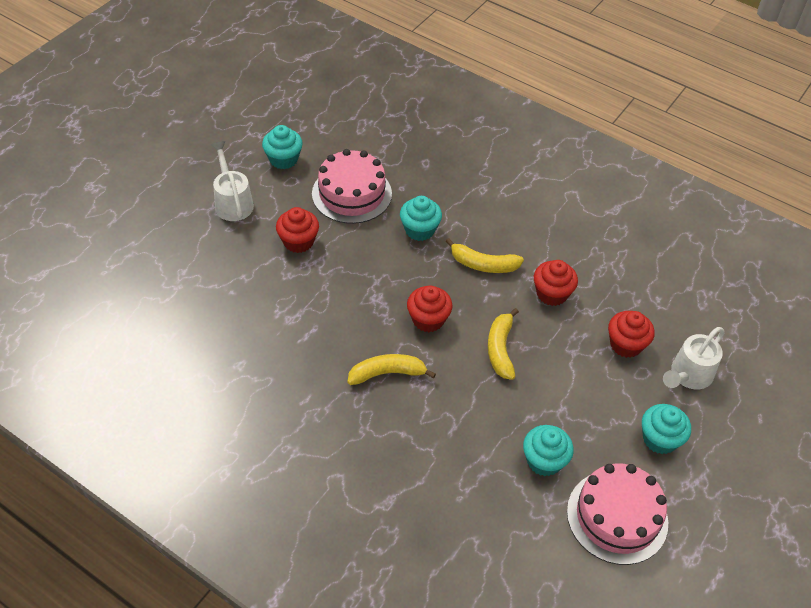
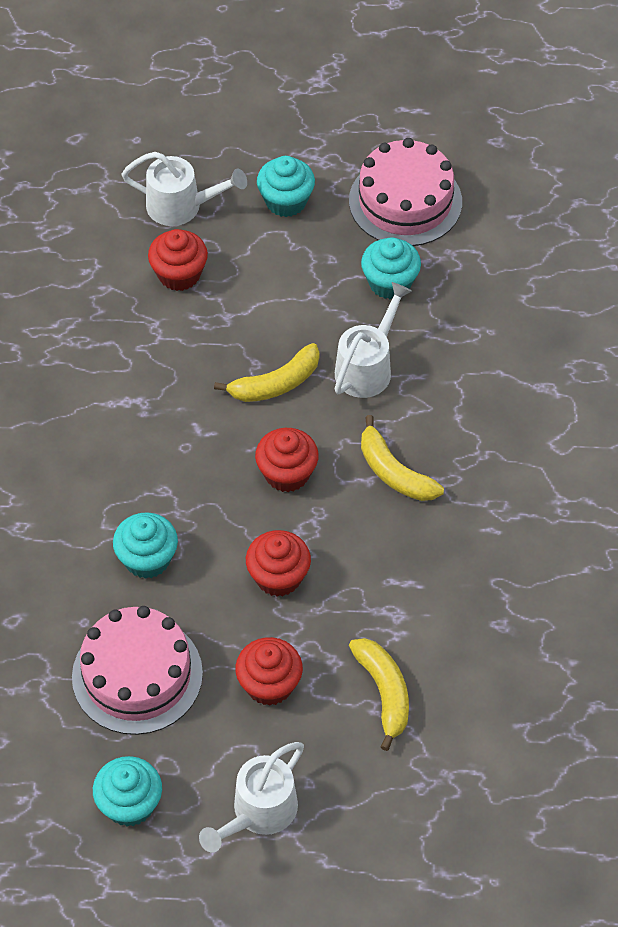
camera: 120 degrees left, 5 degrees up
(479, 406) = (368, 366): none -> white watering can
(483, 264) = (157, 461): yellow banana -> yellow banana (384, 693)
(552, 293) = (153, 372): red cupcake -> red cupcake (278, 577)

